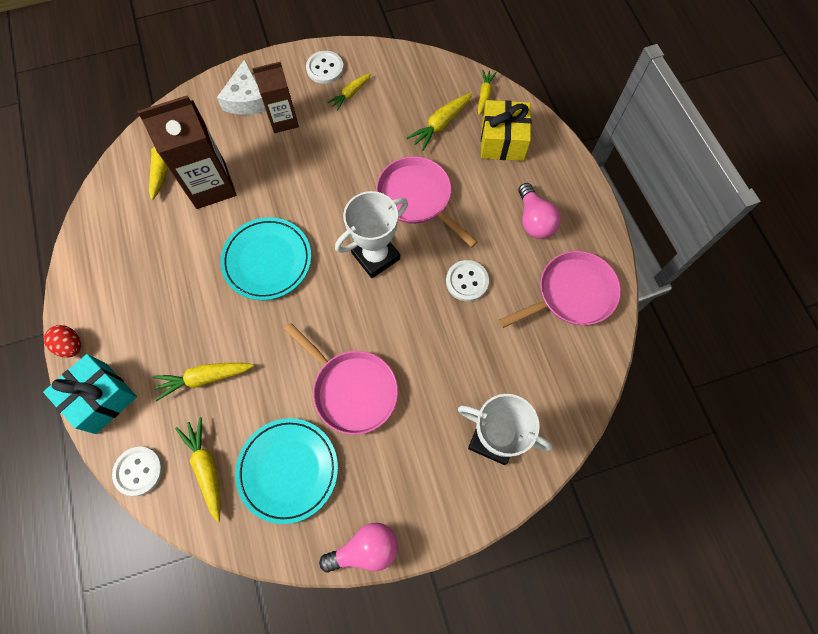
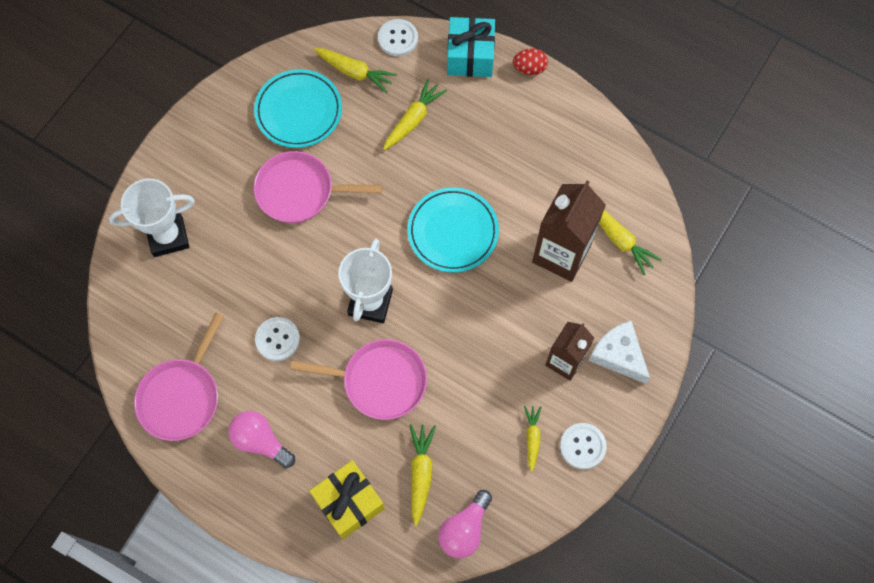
camera: 140 degrees right, 0 degrees up
(365, 549) = (206, 107): pink light bulb -> pink light bulb (464, 529)
(484, 95) = (406, 543): yellow carrot -> none

